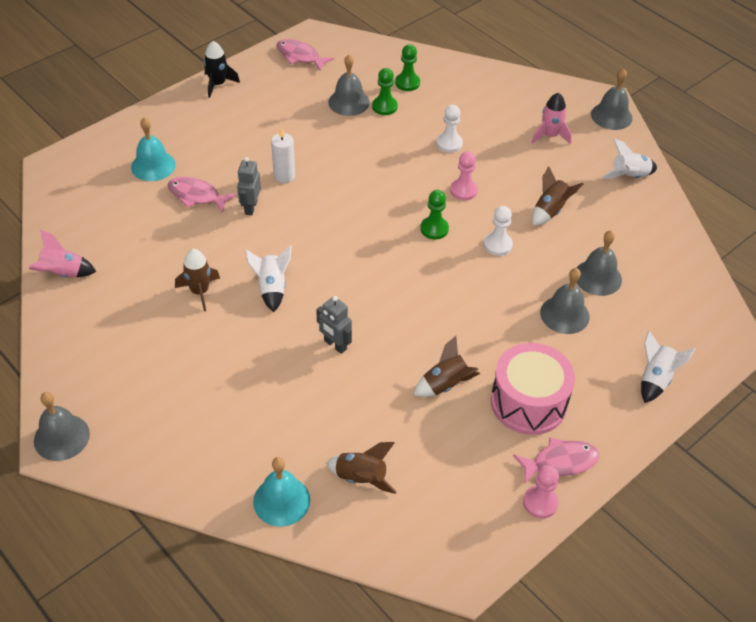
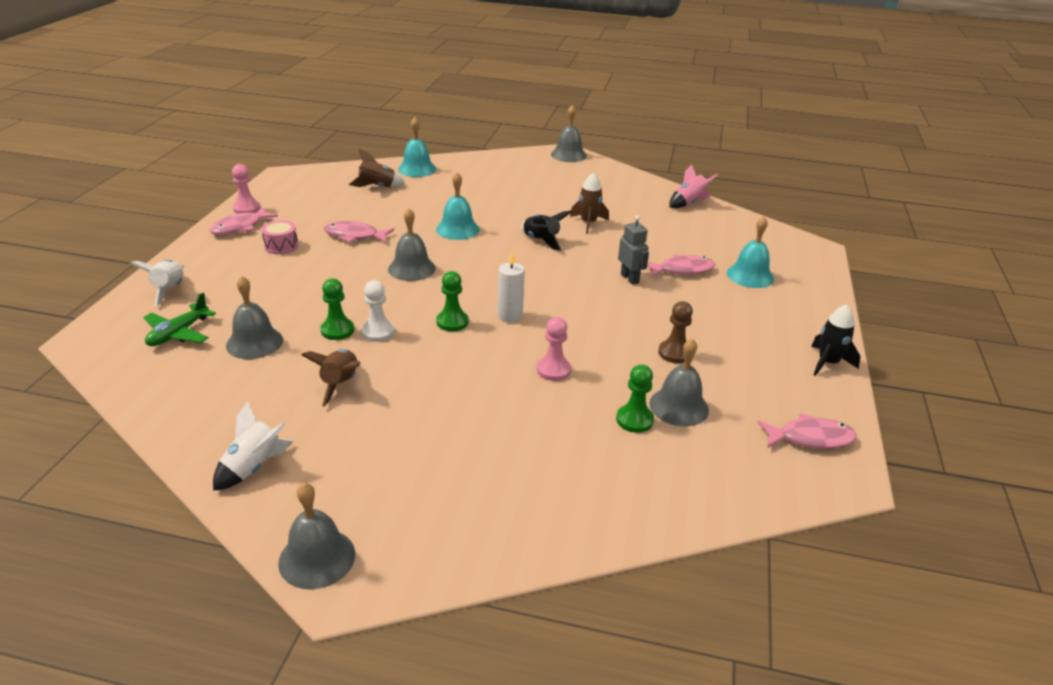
camera: 145 degrees right, 15 degrees down
(272, 288) = (541, 240): white rocket -> black rocket
(284, 176) = (638, 310): white candle -> white candle (510, 316)
(304, 133) = (674, 353): none -> brown pawn
(335, 345) = (457, 229): grey robot -> turquoise bell
(407, 83) = (646, 466): green pawn -> green pawn (337, 330)
(445, 384) = (354, 236): brown rocket -> pink fish
(449, 143) = (515, 409): white pawn -> none
(463, 190) = (453, 366): pink pawn -> pink pawn (553, 370)
(528, 402) = (281, 246): pink drum -> pink drum, size x0.50
(550, 136) = (395, 478): pink rocket -> none
(564, 314) = (277, 304): grey bell -> grey bell (412, 268)
(656, 315) = (178, 333): none -> green plane

